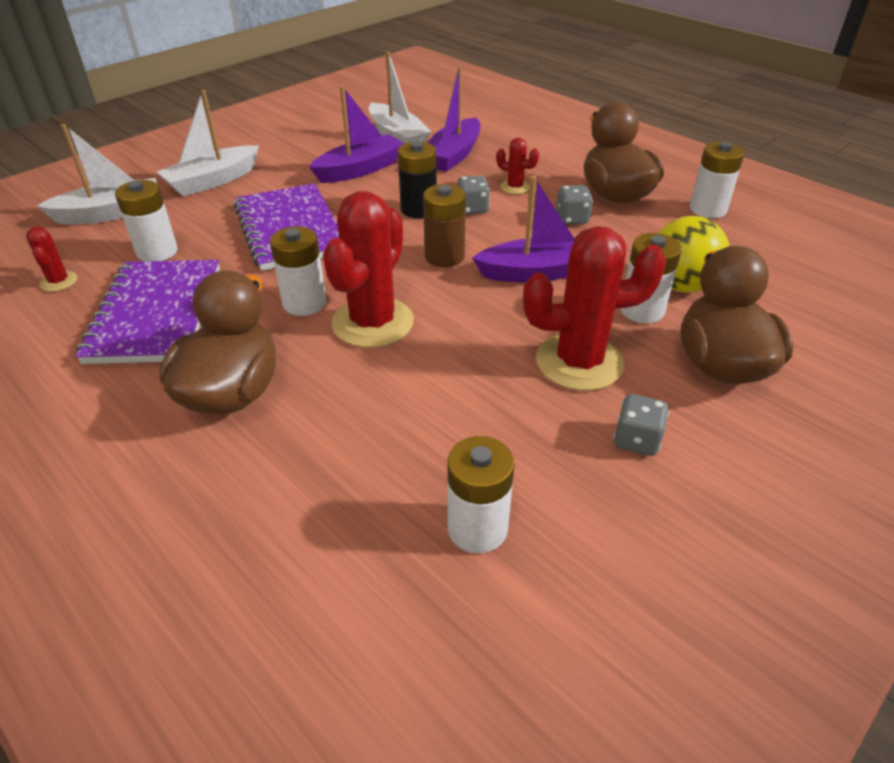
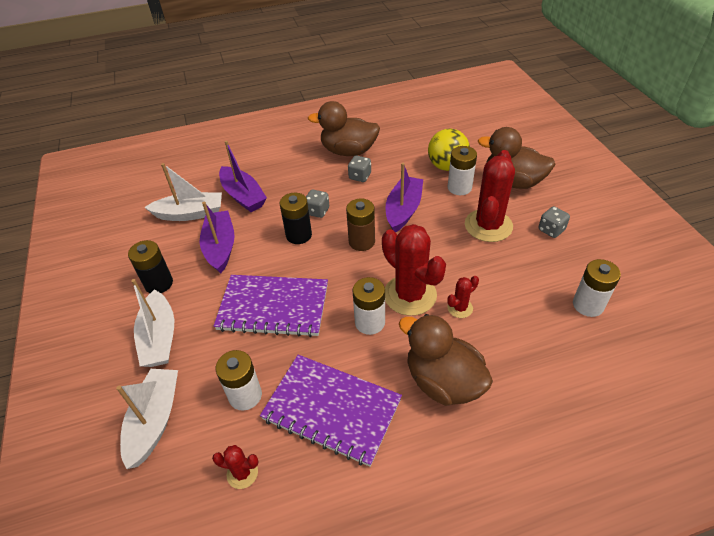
camera: 60 degrees left, 5 degrees up
(284, 156) = (159, 283): none -> black battery
(515, 187) = (307, 185): red cactus -> red cactus (460, 308)
(707, 209) = (387, 127): white battery -> none

